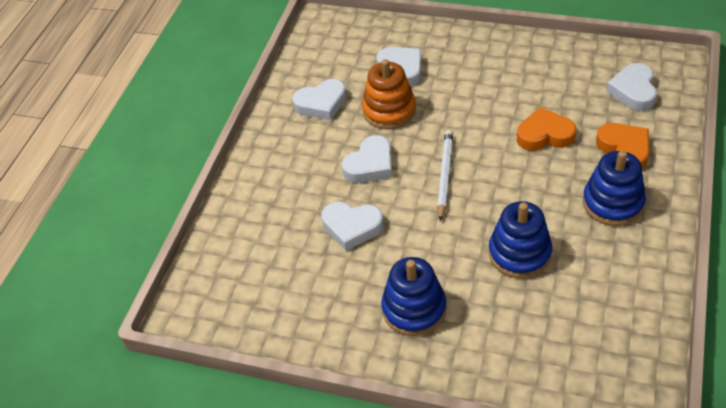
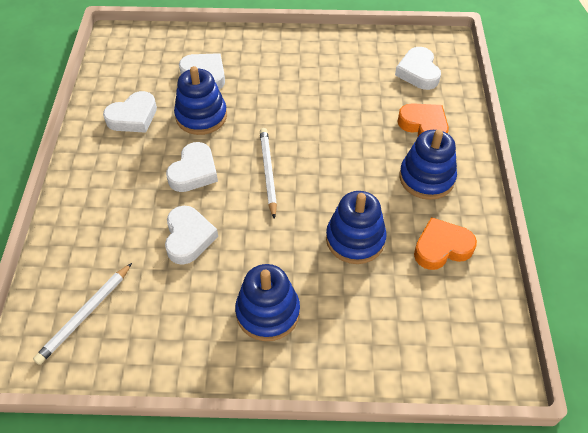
camera: 20 degrees left, 5 degrees up
(241, 283) = (85, 315): none -> white pencil
(352, 227) = (188, 238): white heart -> white heart turned 90 degrees counterclockwise
(389, 111) = (201, 116): orange stacking toy -> blue stacking toy
(544, 135) = (351, 122): orange heart -> orange heart (441, 247)

